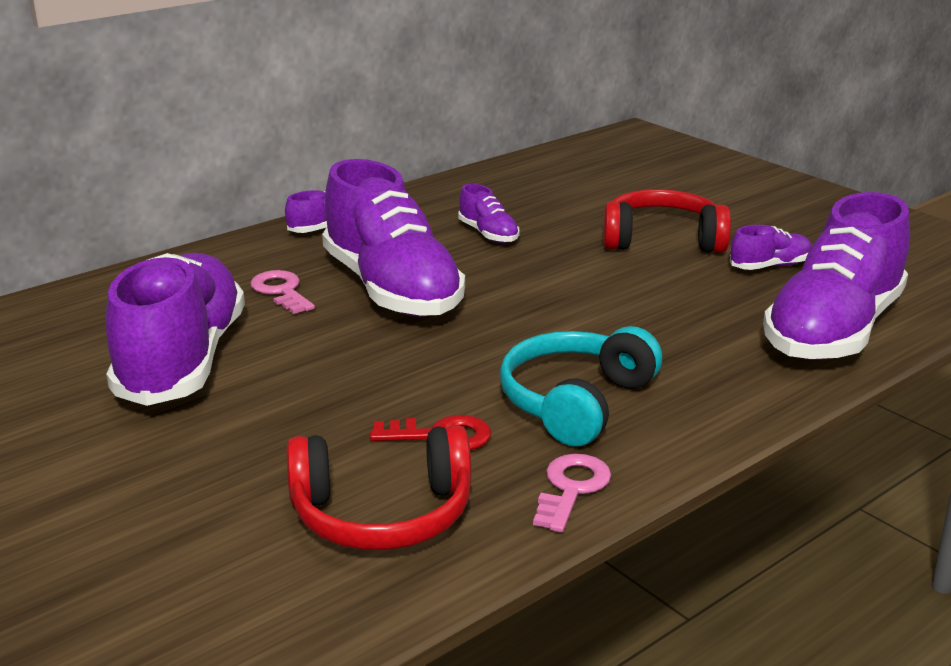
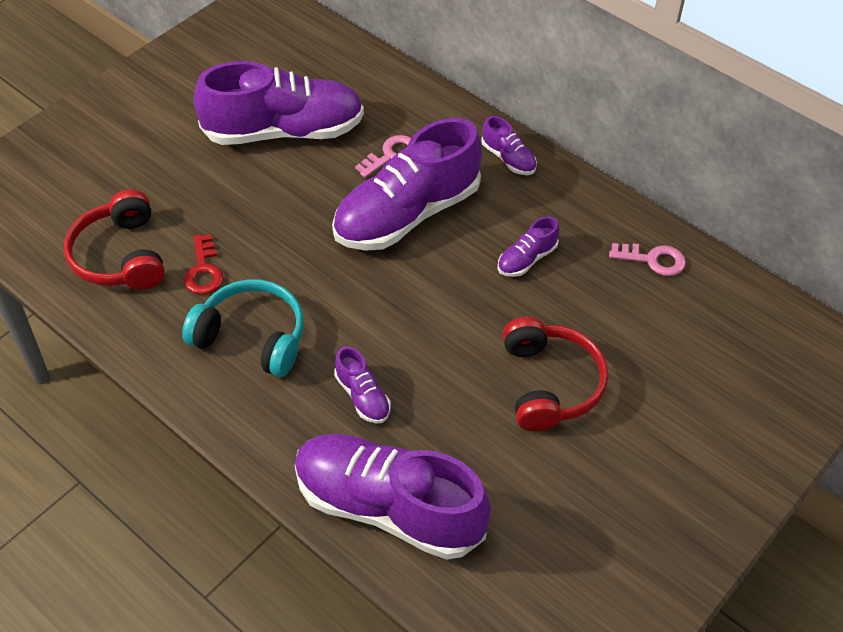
camera: 80 degrees right, 25 degrees up
(571, 488) = (148, 341): pink key -> pink key (653, 260)
(770, 266) = (511, 468): purple shoe -> purple shoe (362, 396)

